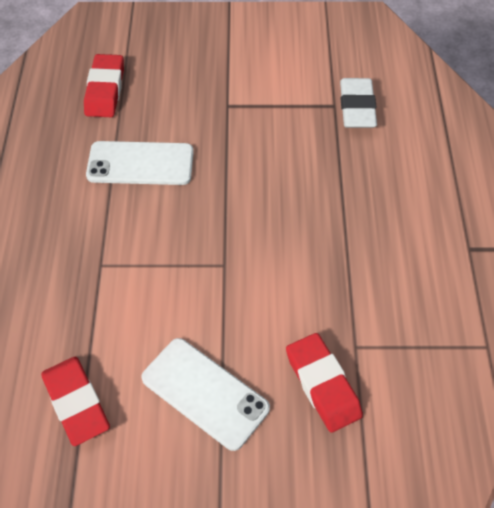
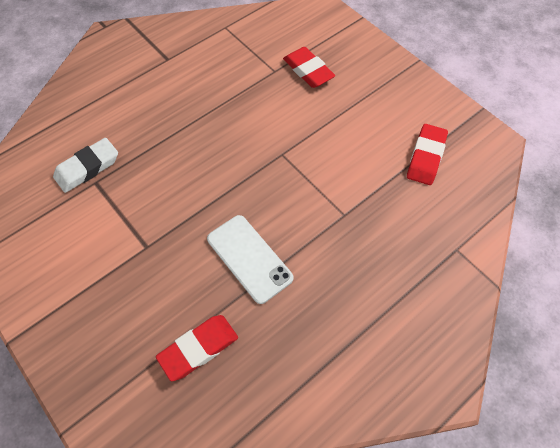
camera: 130 degrees left, 5 degrees up
(205, 393) = (361, 110): white phone -> none
(323, 385) = (308, 71): red eraser -> red eraser turned 60 degrees counterclockwise

